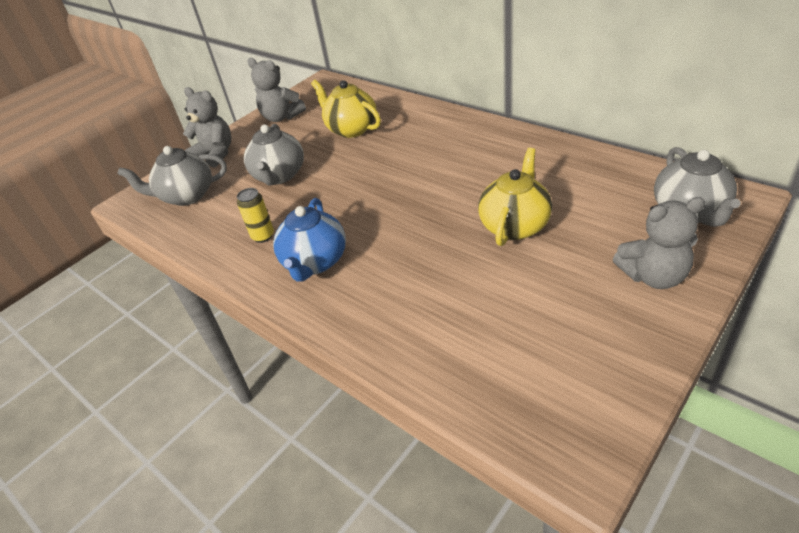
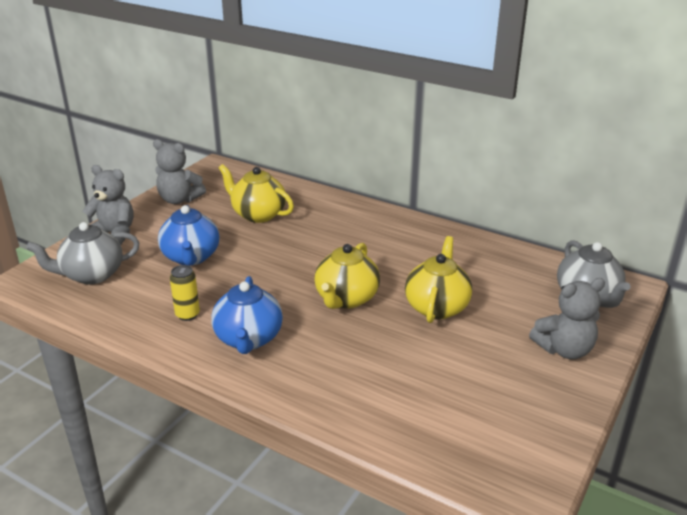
camera: 15 degrees left, 10 degrees down
(279, 176) = (191, 257): grey teapot -> blue teapot
(420, 217) = (346, 299): none -> yellow teapot

